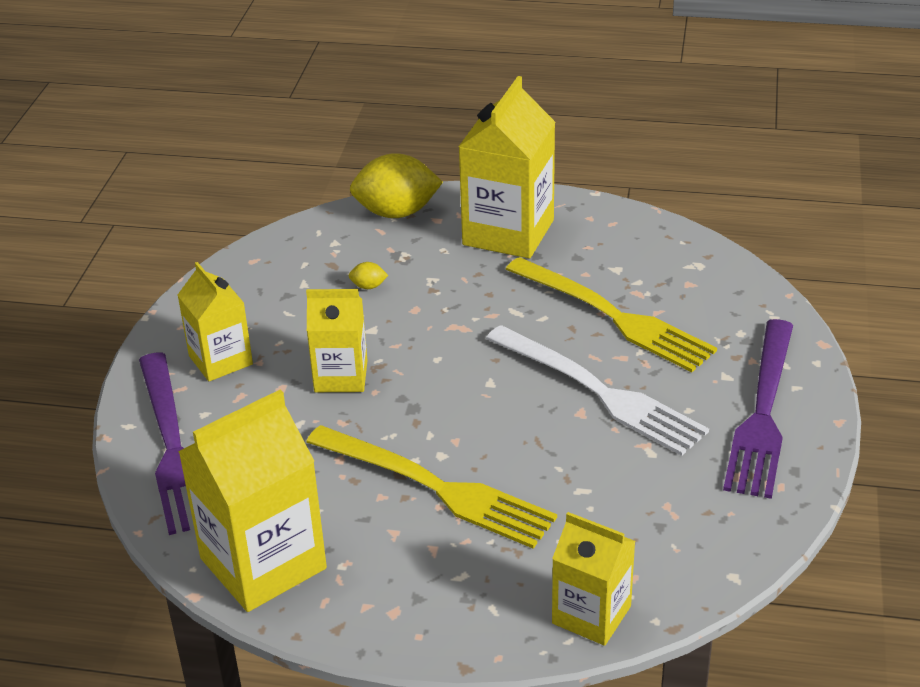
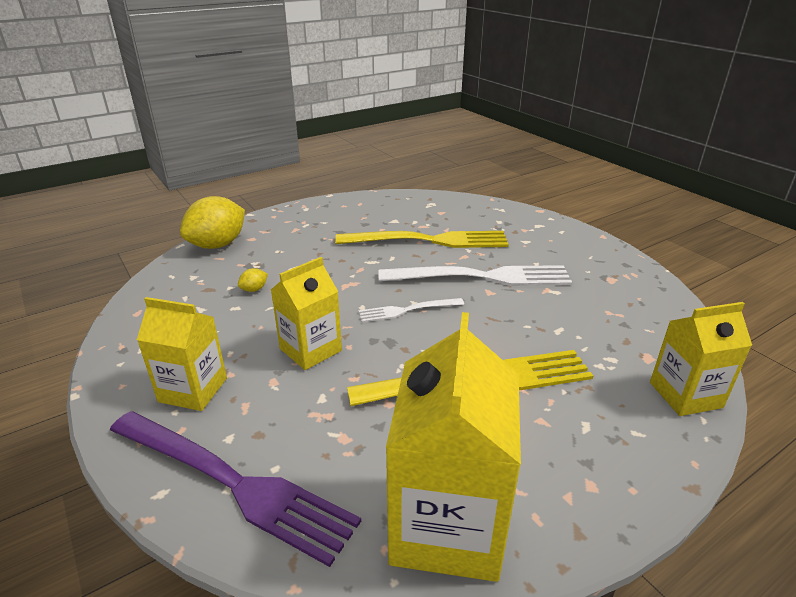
camera: 45 degrees left, 5 degrees down
(470, 386) = (406, 310): none -> white fork
(508, 232) = (307, 228): yellow carton -> none
(762, 414) = (570, 248): purple fork -> none

